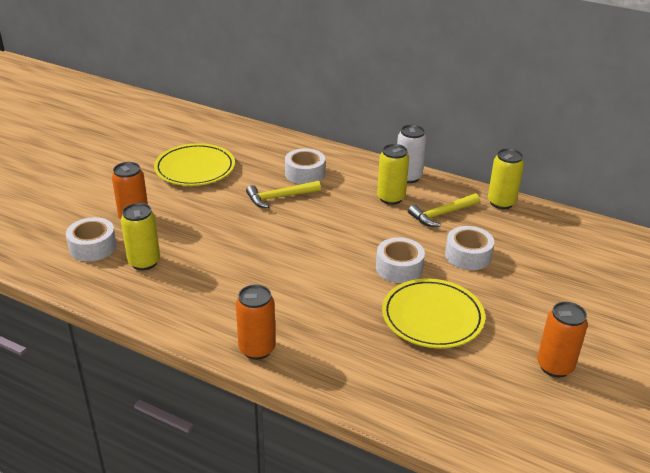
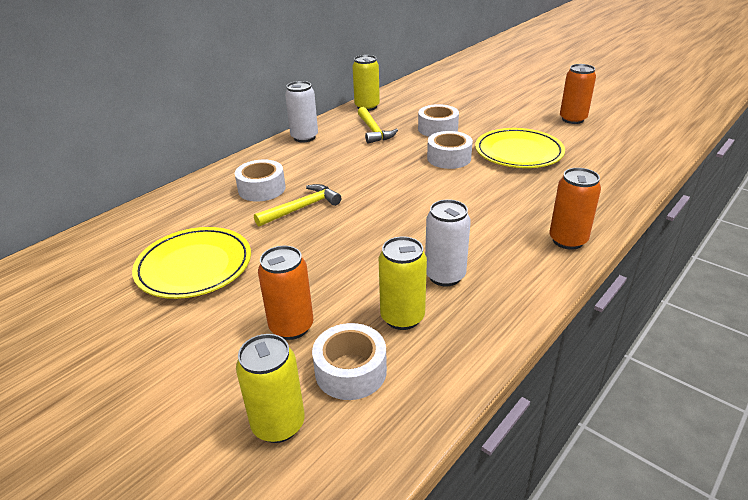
camera: 75 degrees left, 0 degrees up
(195, 278) = (445, 276): none -> white can
(279, 197) = (301, 208): yellow hammer -> yellow hammer turned 120 degrees counterclockwise
(391, 198) = (336, 149): yellow can -> yellow can (278, 424)

